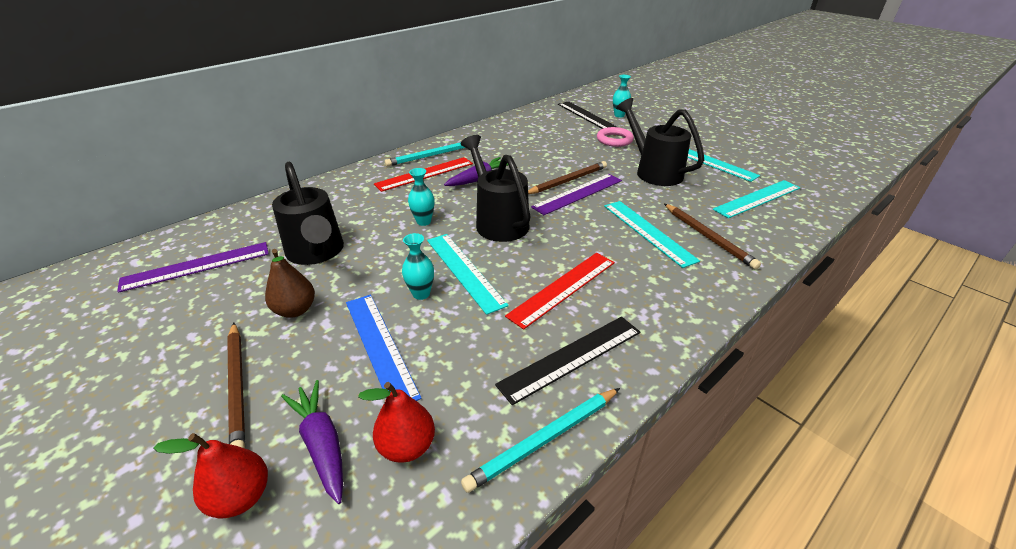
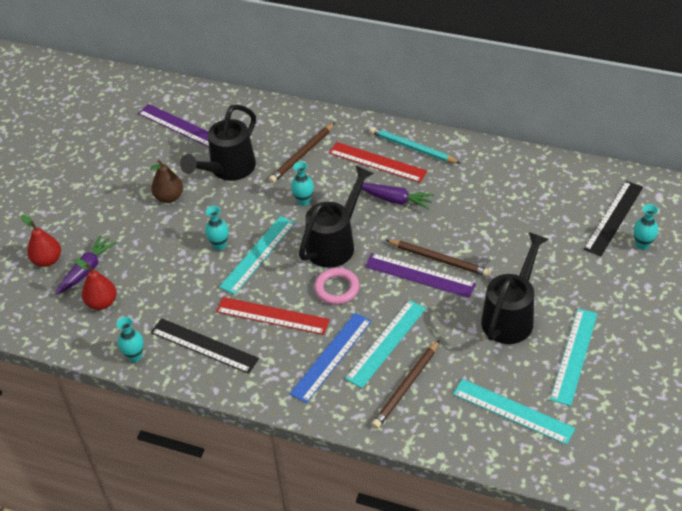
camera: 65 degrees right, 10 degrees up
(237, 386) = (102, 214): brown pencil -> brown pencil (302, 155)
(380, 346) = (162, 253): blue ruler -> blue ruler (331, 357)
(544, 439) = (135, 356): turquoise pencil -> turquoise vase
(614, 140) = (564, 263): pink ring -> pink ring (337, 289)

